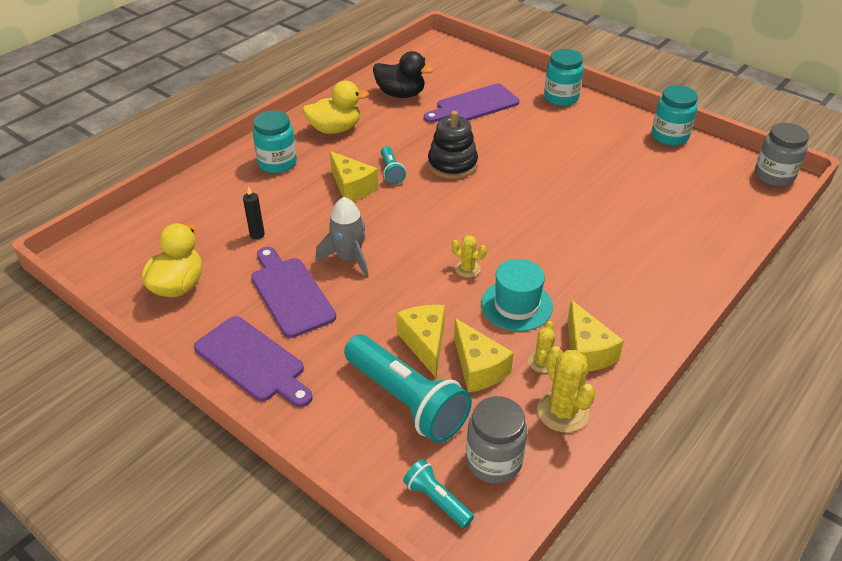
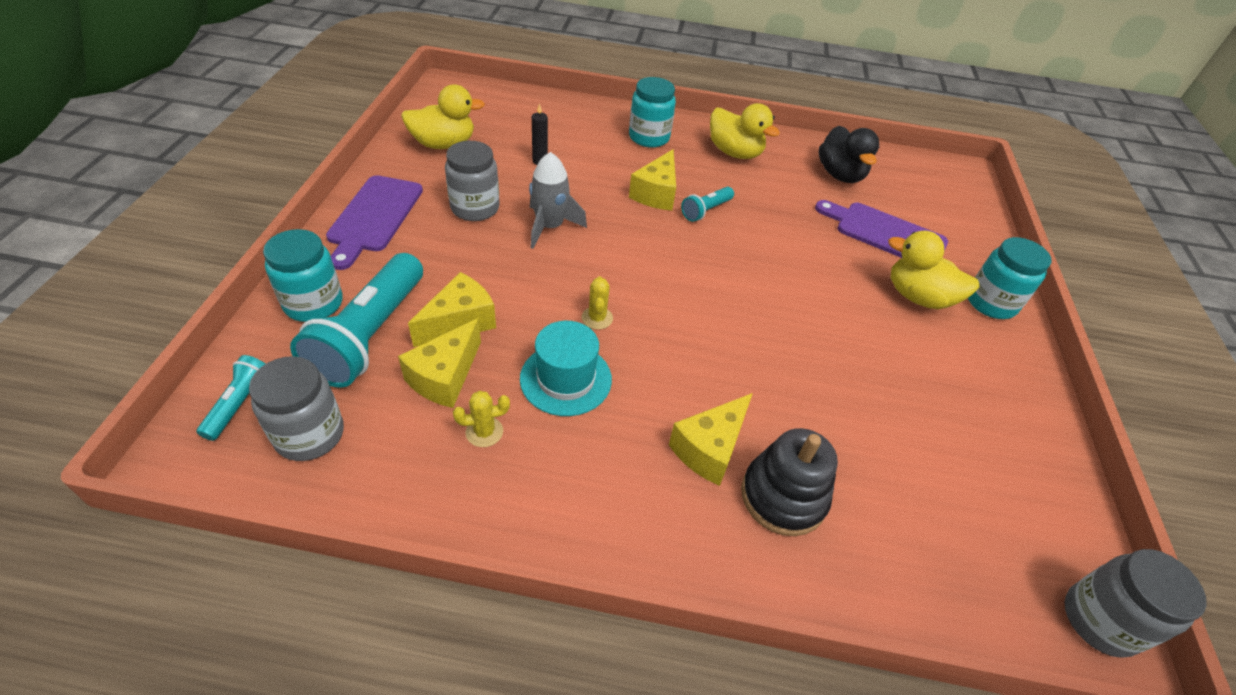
camera: 55 degrees right, 5 degrees up
(290, 293) = (475, 208): purple cutting board -> grey jar
(452, 164) = (761, 250): black stacking toy -> black stacking toy (783, 496)
(539, 121) = (918, 297): none -> yellow duck
(562, 412) = (411, 477): yellow cactus -> none
(586, 351) = (526, 471): yellow cheese -> yellow cheese (710, 449)
(669, 136) = (1042, 444): turquoise jar -> turquoise jar (313, 303)

